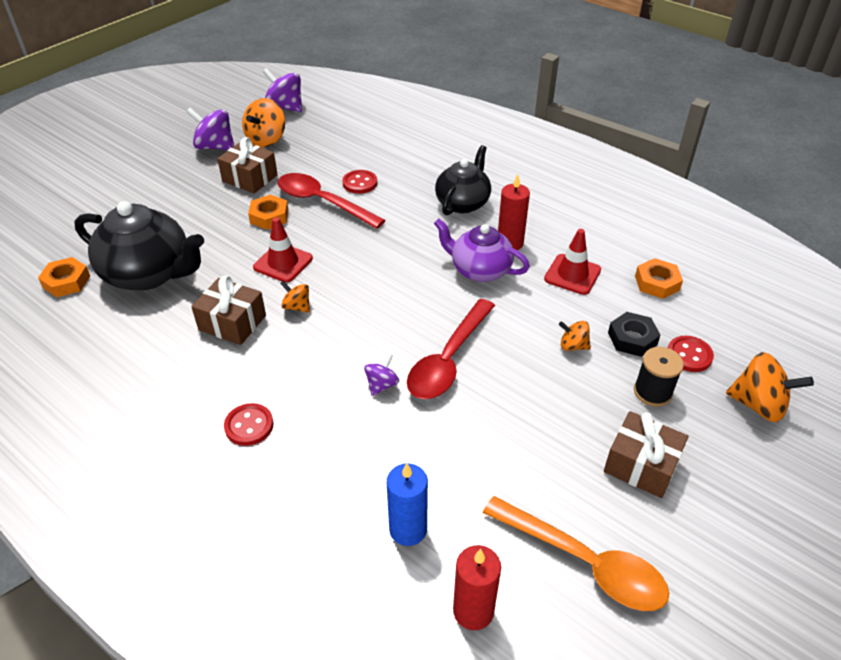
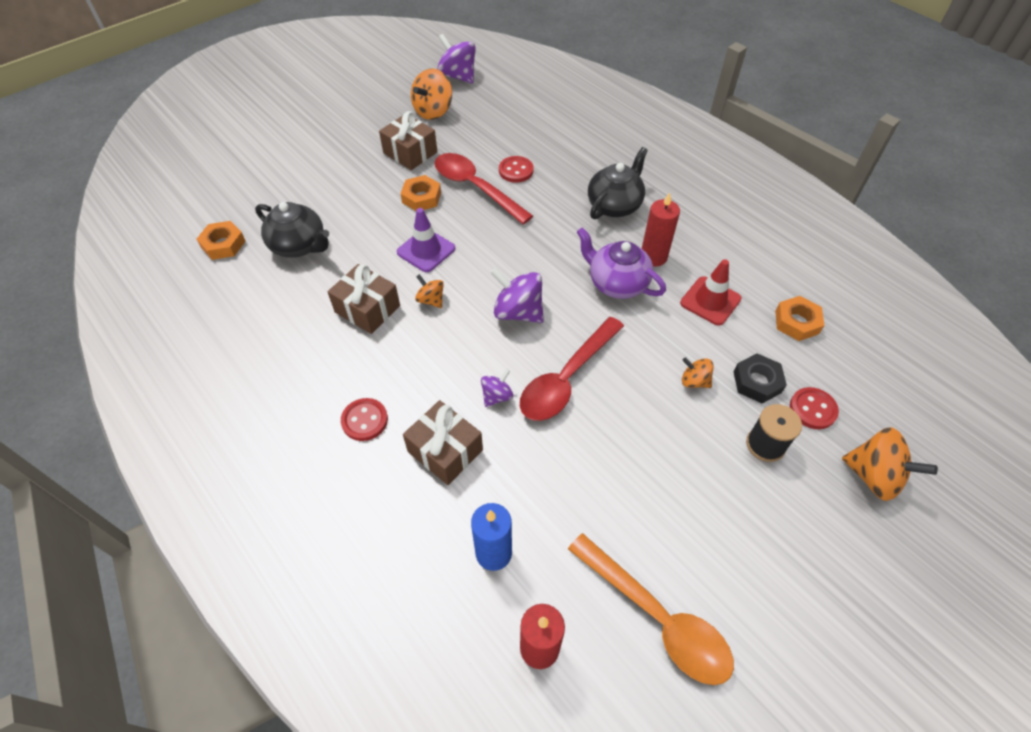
camera: 10 degrees right, 10 degrees up
(149, 274) = (299, 246): black teapot -> black teapot, size x0.67
(215, 147) = (383, 114): purple spinning top -> purple spinning top (518, 312)
(283, 263) = (426, 250): red traffic cone -> purple traffic cone
(641, 465) = (736, 523): brown gift -> brown gift (445, 451)

